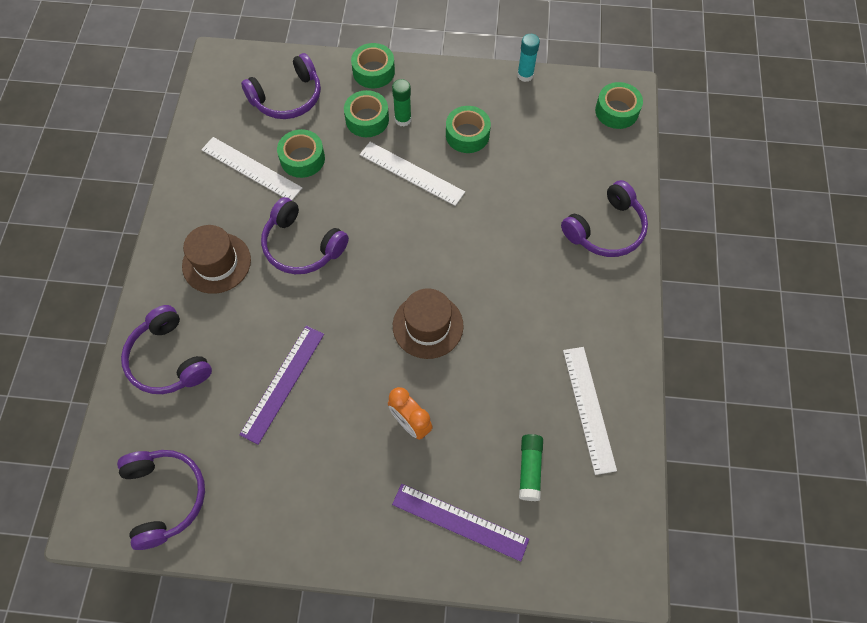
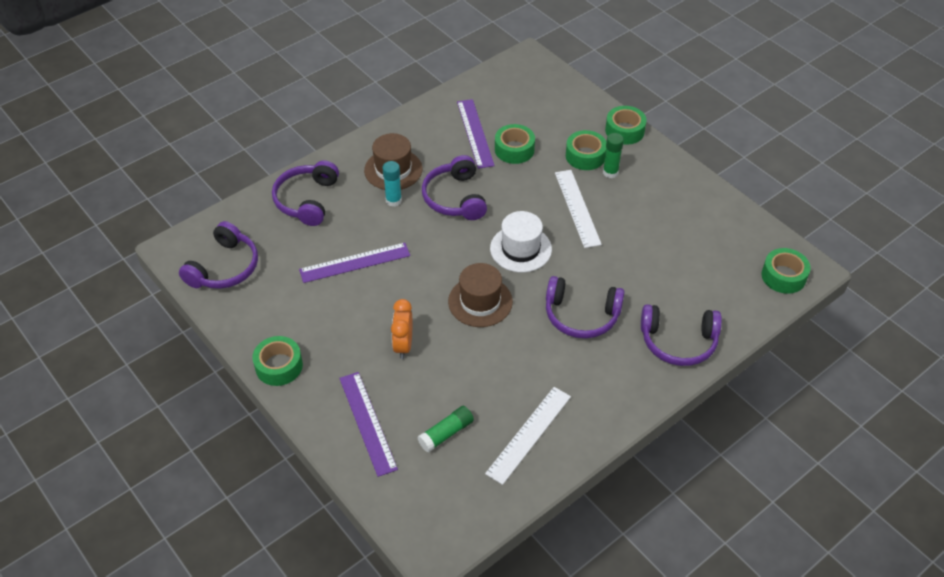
camera: 45 degrees right, 15 degrees down
(251, 169) = (475, 133): white ruler -> purple ruler
(288, 98) = (546, 108): purple headphones -> purple headphones (581, 316)
(407, 248) = (520, 249): none -> white hat
(467, 135) = (646, 212): green tape -> green tape (279, 366)
(525, 75) = (737, 205): turquoise glue stick -> turquoise glue stick (393, 200)

